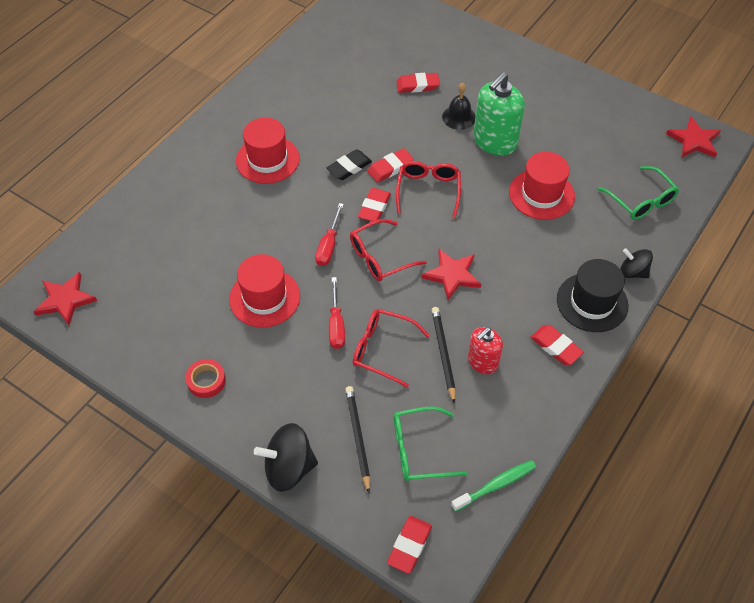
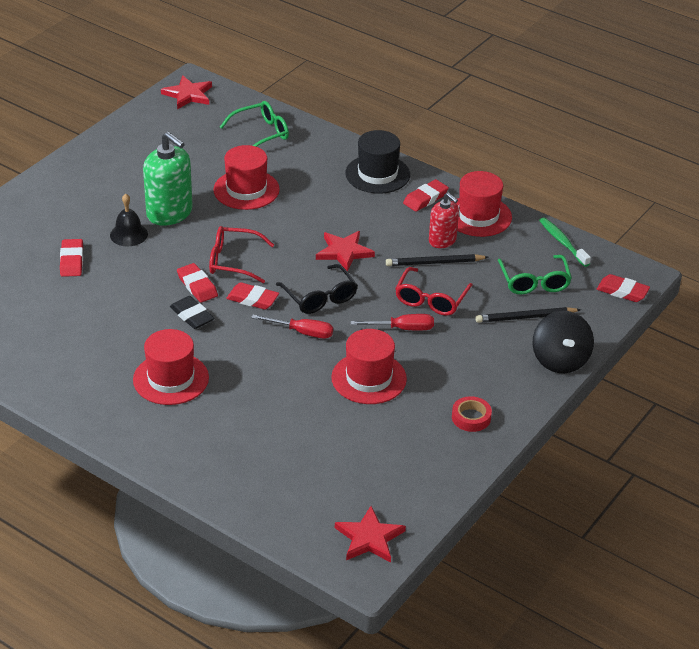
camera: 90 degrees left, 15 degrees down
(380, 257) = (320, 297): red glasses -> black glasses
(532, 398) = (478, 216): none -> red hat
(633, 272) = (344, 148): black spinning top -> none

